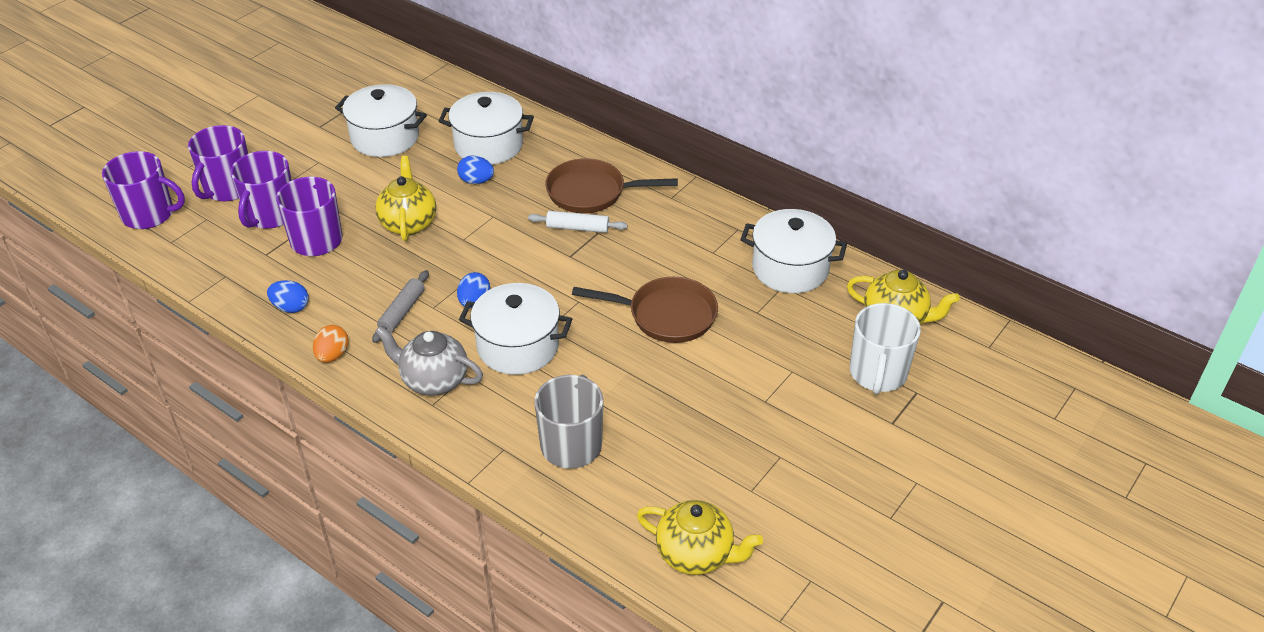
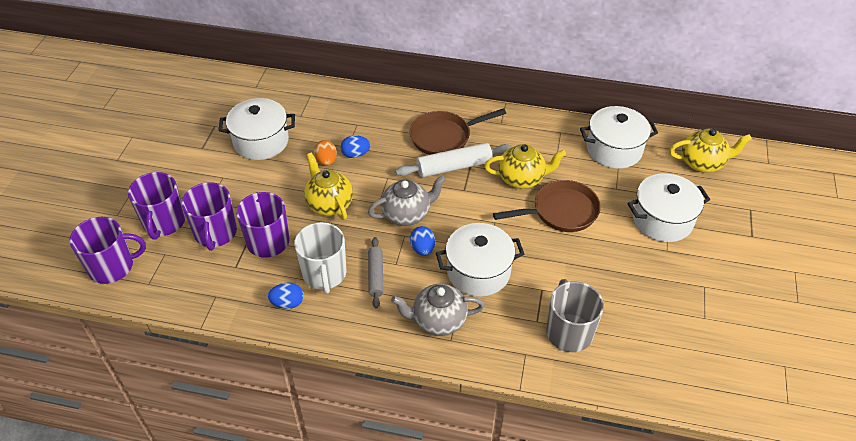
camera: 25 degrees left, 5 degrees up
(332, 355) = (349, 330): orange egg -> orange egg (326, 161)
(485, 261) = (407, 214): none -> grey teapot
(488, 145) = (344, 123): white pot -> white pot (662, 220)
(577, 228) = (454, 167): white rolling pin -> white rolling pin, size x1.57
(696, 554) = (705, 378): yellow teapot -> yellow teapot (522, 179)
(878, 373) = (719, 205): white mug -> white mug (324, 274)

